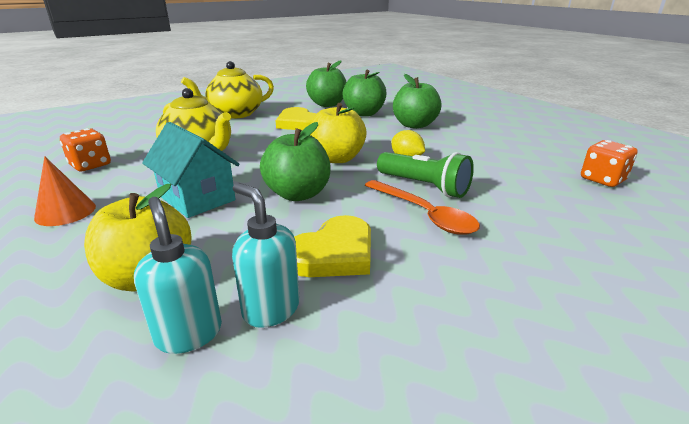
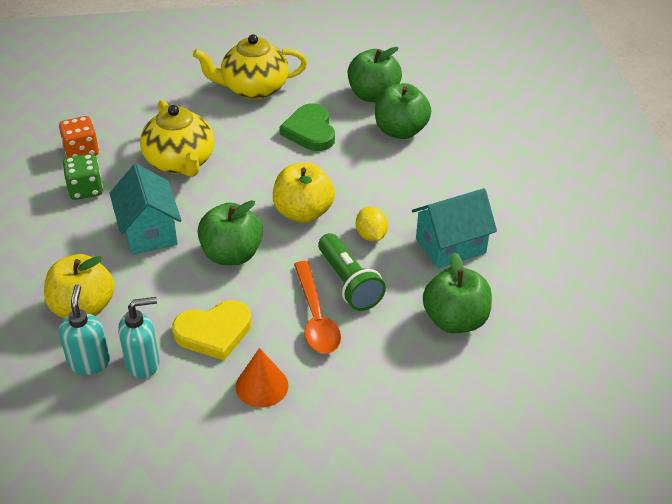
camera: 25 degrees right, 15 degrees up
(65, 212) = (48, 215): orange cone -> orange cone (262, 386)
(106, 186) = (85, 189): none -> green dice
(270, 309) = (143, 363): turquoise soap dispenser -> turquoise soap dispenser turned 90 degrees clockwise
(298, 123) = (310, 131): yellow heart -> green heart
(414, 125) = (437, 175): green apple -> green apple (455, 320)
(471, 151) = (450, 246): none -> turquoise house
(602, 179) = (534, 334): orange dice -> none

